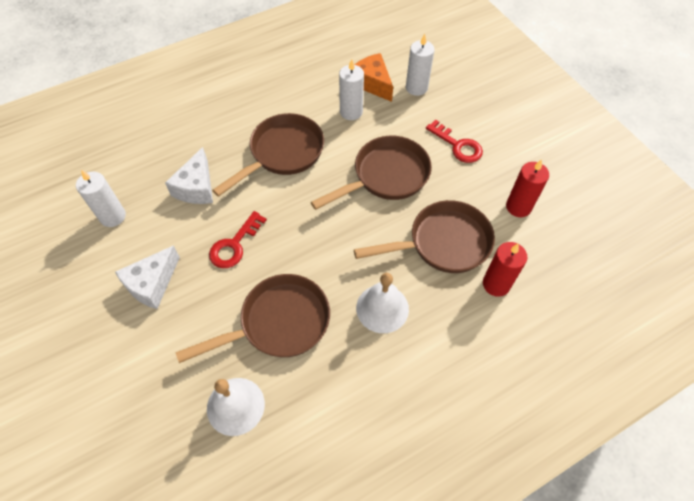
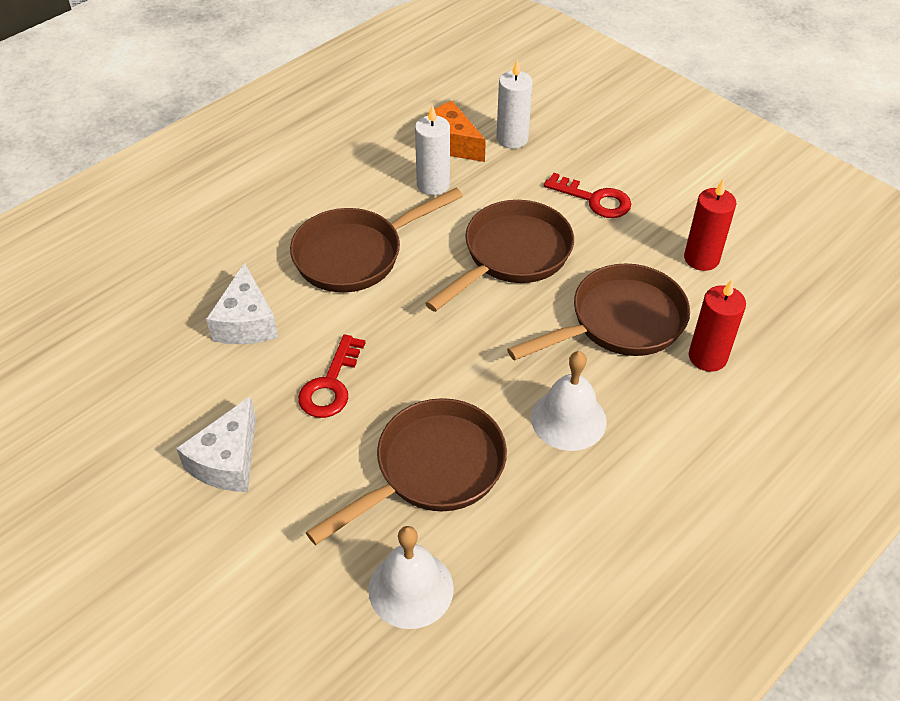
camera: 15 degrees left, 10 degrees down
(113, 216) = (133, 385): white candle -> none
(282, 153) = (356, 255): brown pan -> brown pan turned 150 degrees counterclockwise

